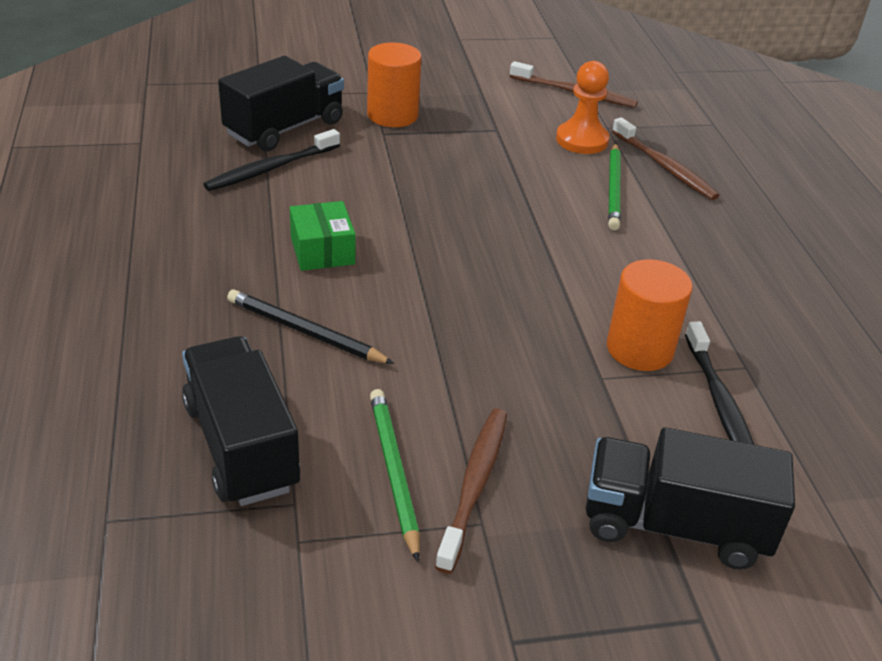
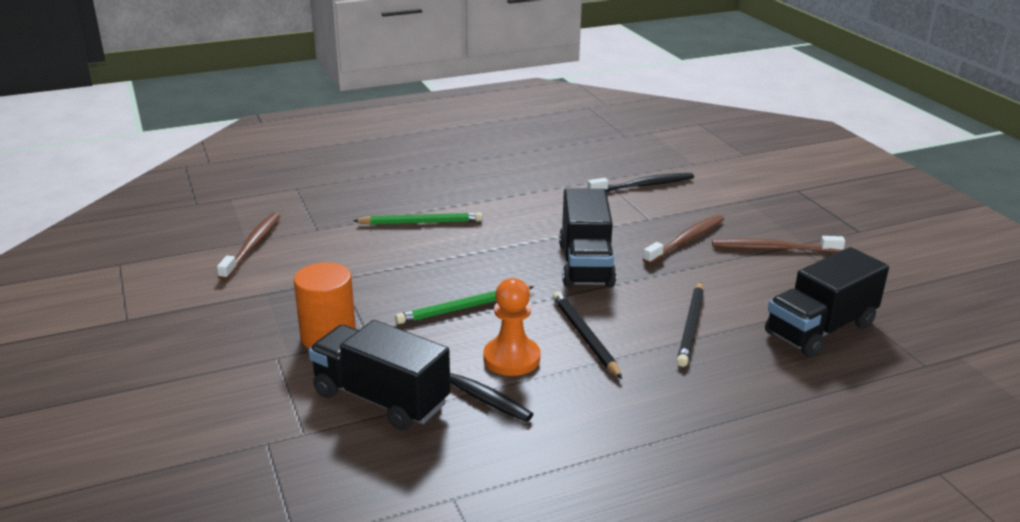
camera: 100 degrees left, 10 degrees down
(322, 250) = (585, 337): green box -> black pencil
(394, 472) = (788, 273): green pencil -> green pencil (464, 307)
(582, 140) = (345, 238): orange pawn -> orange pawn (511, 358)
(640, 349) = (612, 208): orange cylinder -> none
(664, 167) = (377, 204): brown toothbrush -> brown toothbrush (686, 240)
(674, 525) = (747, 196): black truck -> black truck (585, 265)

